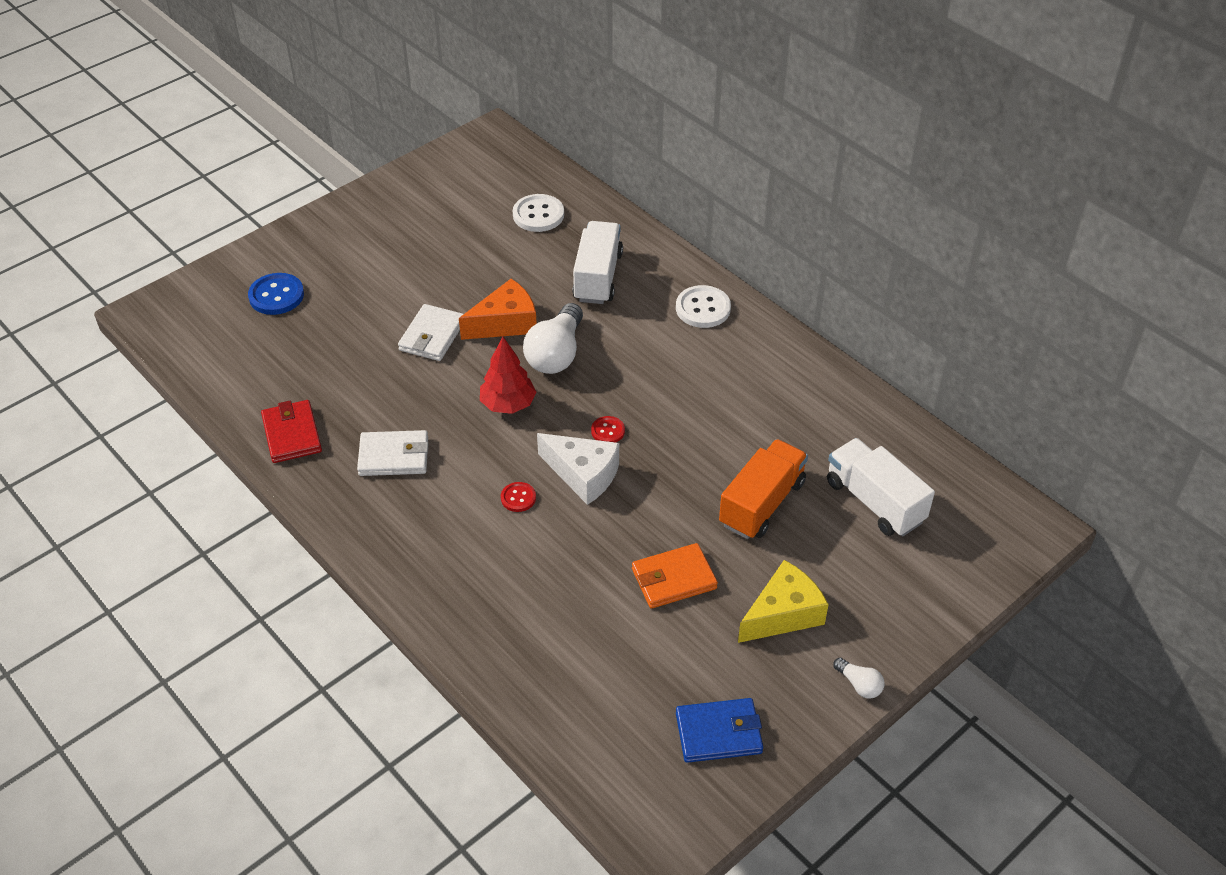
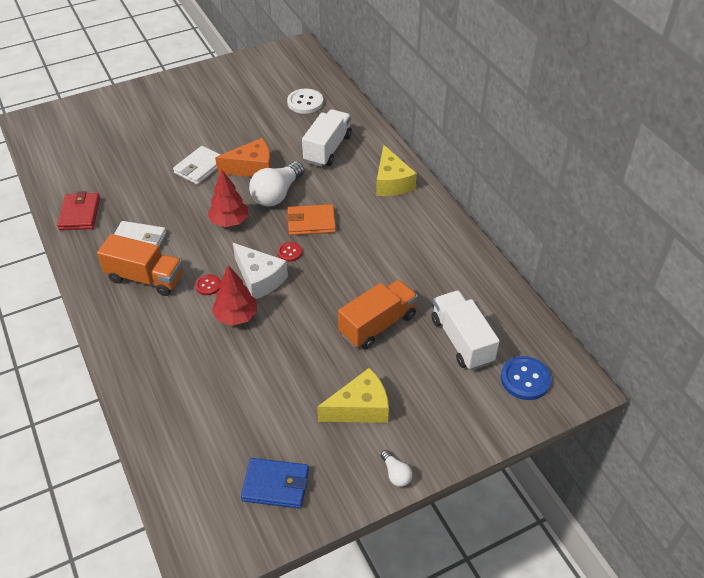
camera: 15 degrees right, 0 degrees up
(276, 296) = (112, 125): blue button -> blue button (525, 379)
(428, 505) = (145, 278): none -> orange truck
(574, 531) = (236, 316): none -> red tree
(674, 579) = (291, 365): orange wallet -> orange wallet (311, 222)
(703, 308) = (391, 182): white button -> yellow cheese

